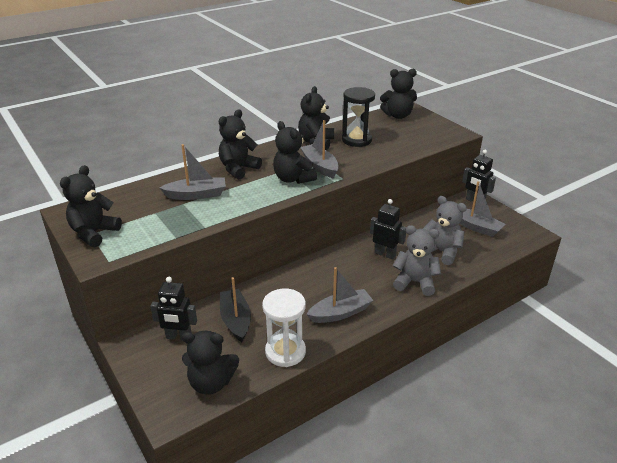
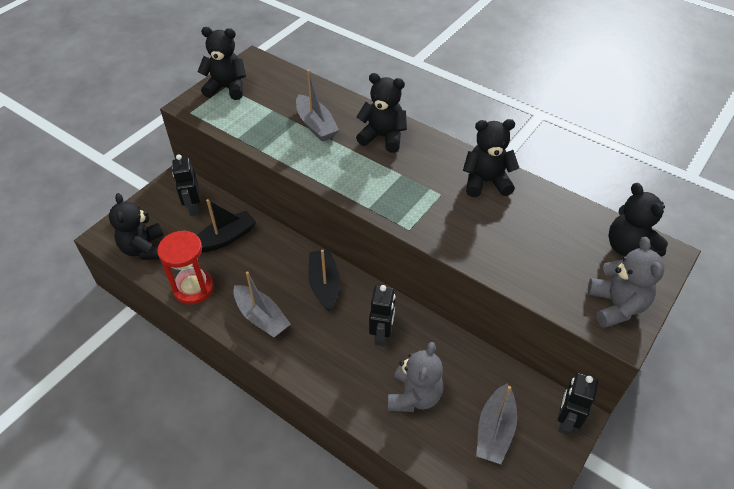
camera: 70 degrees right, 15 degrees up
(285, 352) = (193, 288): white hourglass -> red hourglass
(293, 179) = (384, 186): black teddy bear -> none
(320, 166) = (426, 201): grey boat -> none
(323, 272) = (324, 284): none -> black boat
(356, 140) = (518, 219): black hourglass -> none
(415, 282) = (339, 377): grey teddy bear -> grey teddy bear (616, 306)

